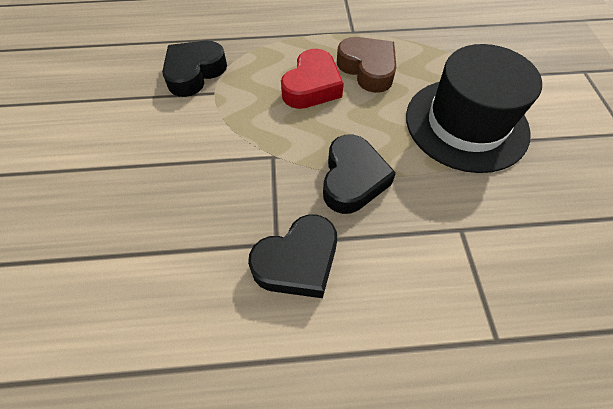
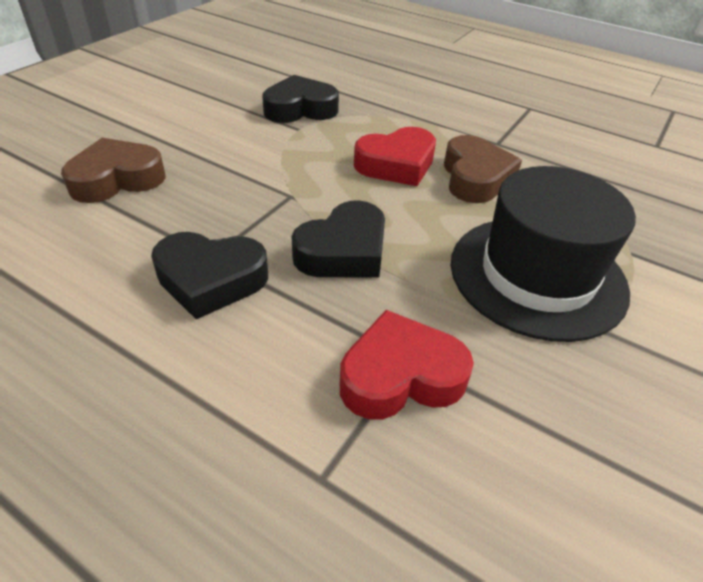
camera: 35 degrees right, 15 degrees down
(127, 227) = (117, 179): none -> brown heart
(469, 244) = (400, 376): none -> red heart

